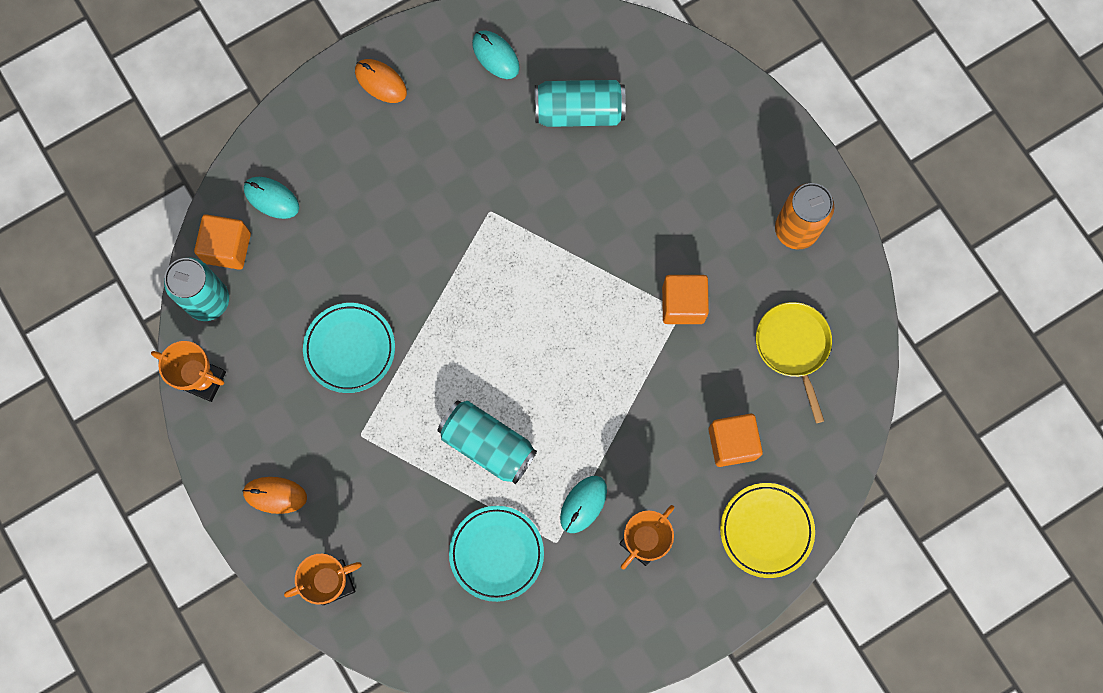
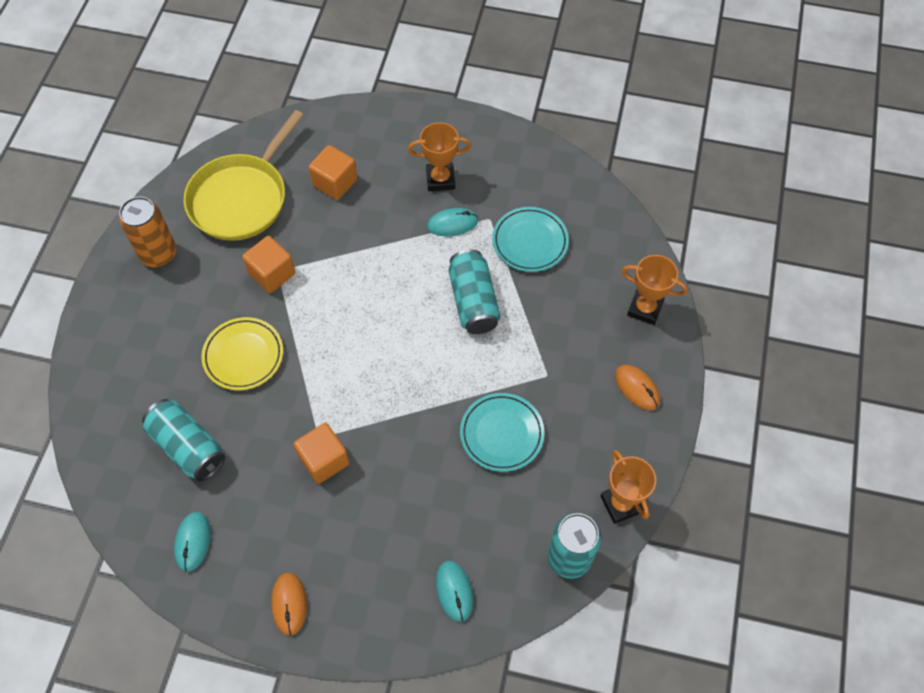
camera: 135 degrees left, 15 degrees down
(227, 248) = (520, 584): orange cube -> orange cube (324, 460)
(766, 530) = (369, 130): yellow plate -> yellow plate (243, 356)
(793, 346) = (241, 198): yellow pan -> yellow pan, size x1.62

